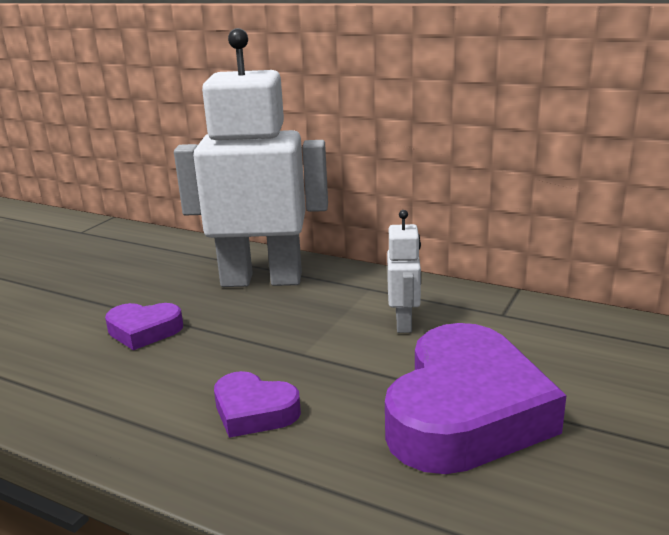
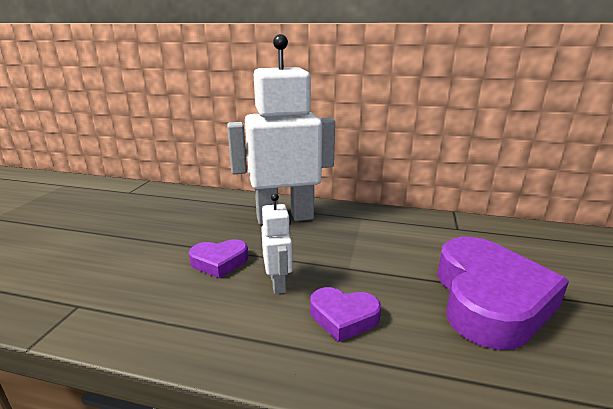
camera: 15 degrees left, 0 degrees up
(404, 323) = (401, 239): white robot -> white robot (278, 283)

